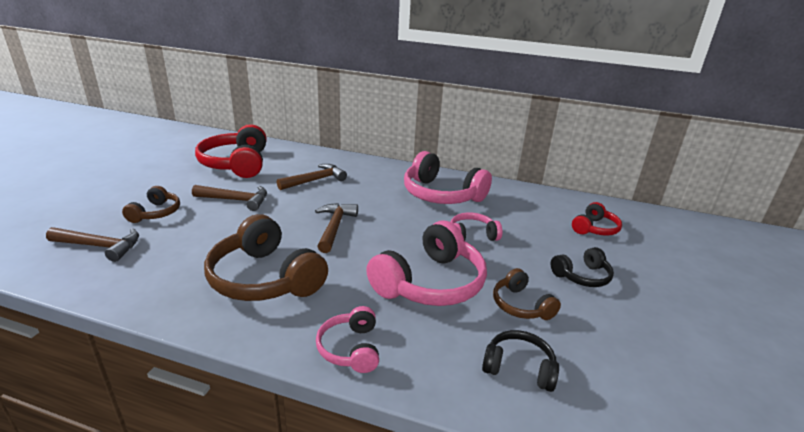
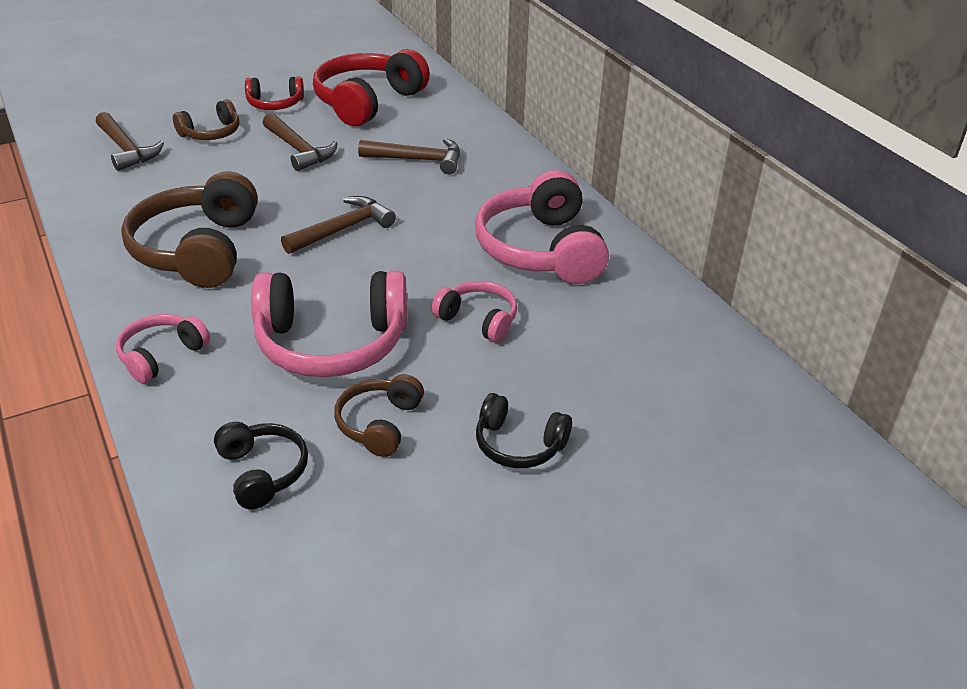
camera: 45 degrees right, 10 degrees up
(594, 228) = (674, 406): red headphones -> red headphones (275, 104)

